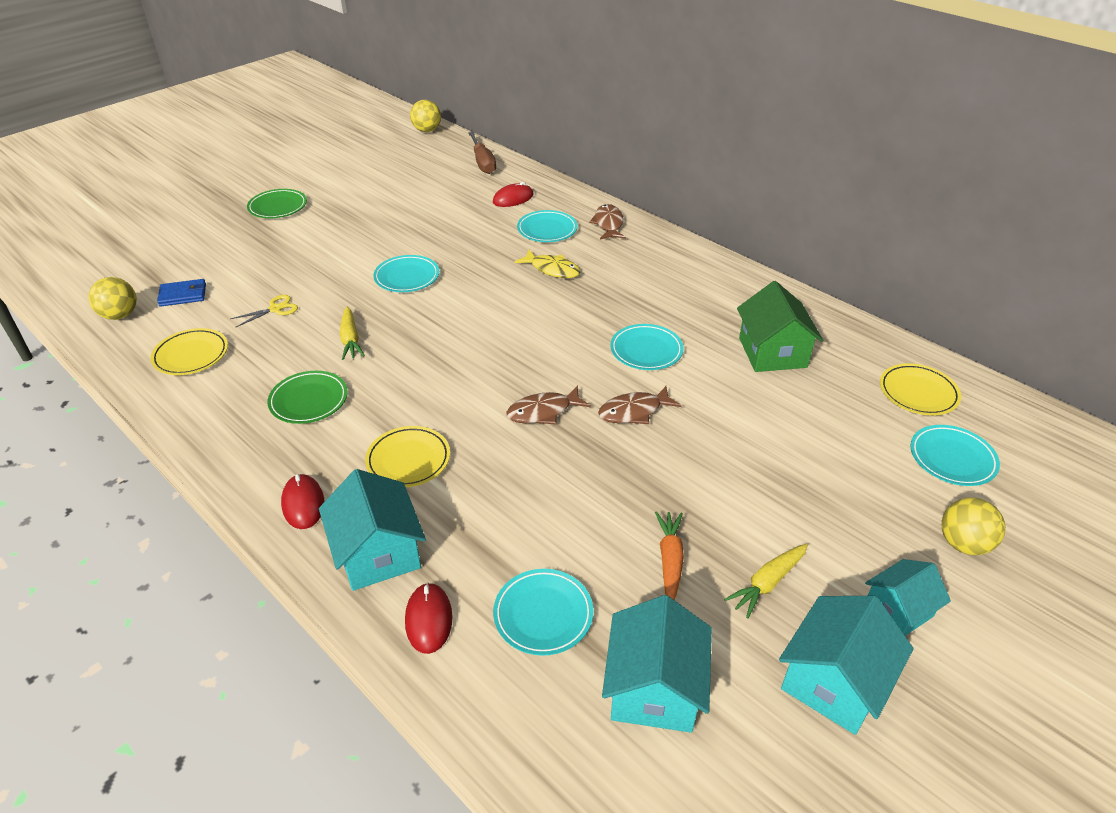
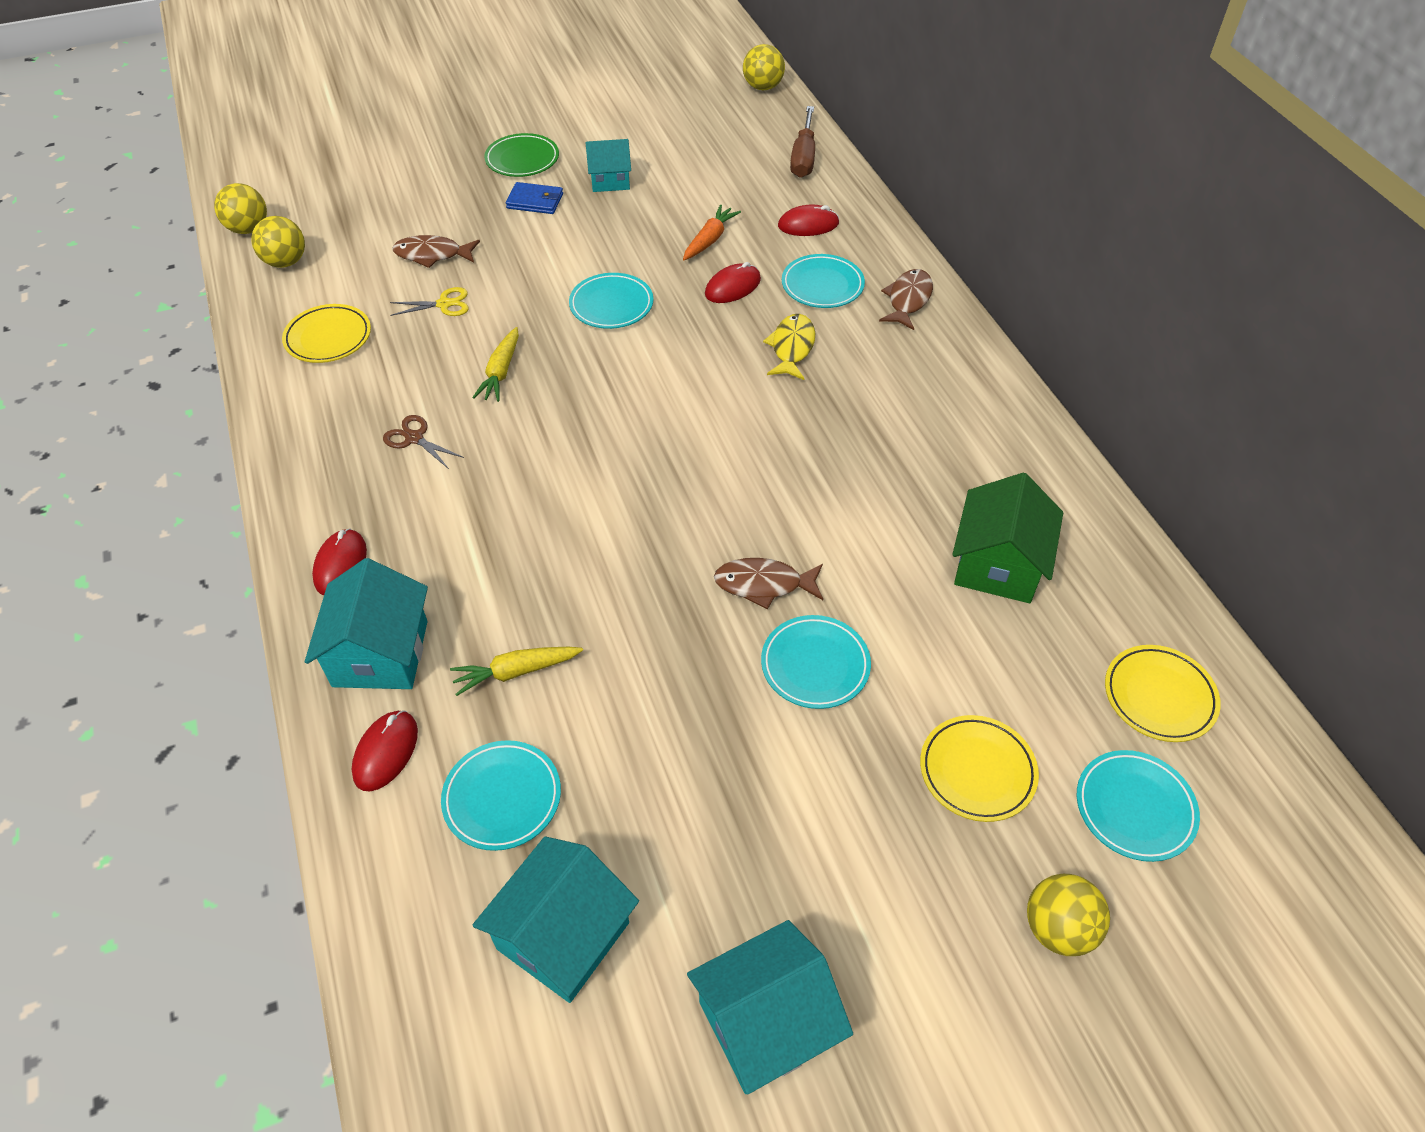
camera: 25 degrees right, 10 degrees up
(71, 301) = (248, 229): none -> yellow ball
(183, 295) = (360, 254): blue wallet -> blue wallet (535, 201)
(309, 400) = (414, 438): green plate -> brown scissors
(408, 460) = (474, 552): yellow plate -> yellow plate (977, 771)
(487, 245) = (733, 287): none -> red mouse
(543, 412) = (657, 545): brown fish -> brown fish (432, 255)
(552, 269) = (791, 347): yellow fish -> yellow fish turned 135 degrees counterclockwise
(646, 350) = (834, 505): turquoise plate -> turquoise plate (815, 665)
(670, 560) = (680, 793): orange carrot -> orange carrot (710, 239)
(767, 583) = (772, 870): yellow carrot -> yellow carrot (516, 672)
(898, 610) = (907, 974): turquoise house -> turquoise house (610, 180)

